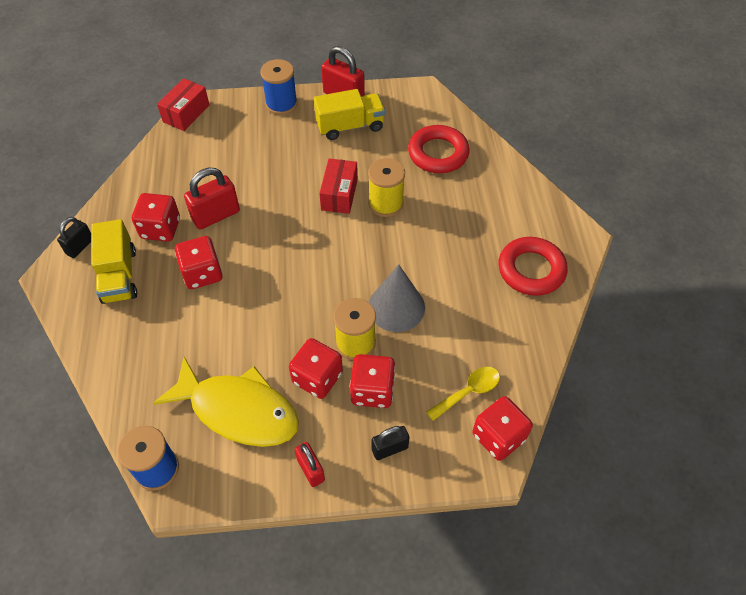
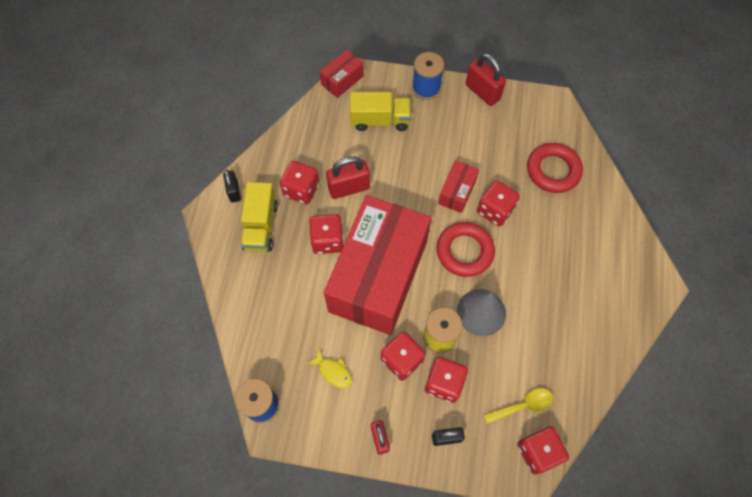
camera: 15 degrees right, 10 degrees up
(80, 247) = (234, 191): black padlock -> black padlock turned 60 degrees counterclockwise
(238, 410) = (333, 372): yellow fish -> yellow fish, size x0.41
(270, 296) = (378, 276): none -> red box
(350, 126) = (481, 125): yellow truck -> yellow truck (380, 120)
(385, 204) = (495, 210): yellow spool -> red dice
(531, 270) = (606, 306): red ring -> red ring (464, 251)

